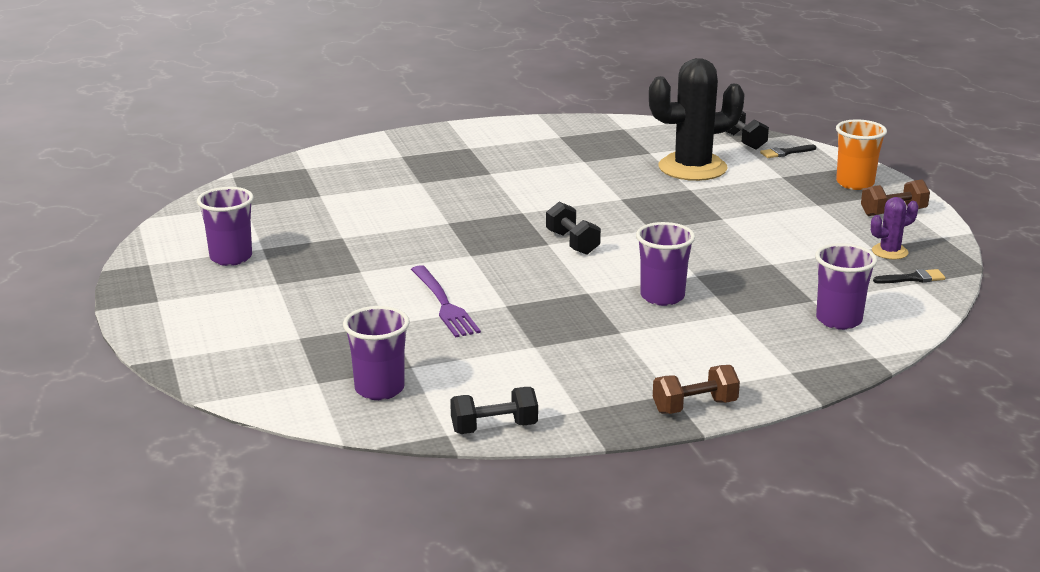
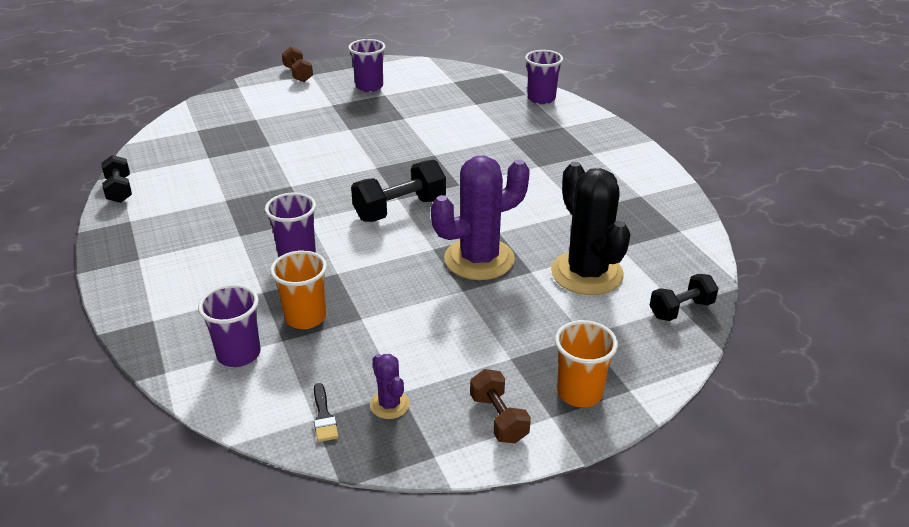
camera: 85 degrees right, 10 degrees up
(379, 389) = (182, 149): purple cup -> purple cup (541, 98)
(444, 304) = (294, 162): purple fork -> none
(572, 243) = (400, 209): black dumbbell -> black dumbbell, size x1.59
(670, 209) = (479, 259): none -> purple cactus
(694, 407) = (115, 269): brown dumbbell -> brown dumbbell (298, 74)
(775, 289) = (305, 317): none -> orange cup
(785, 152) = (657, 341): black brush -> none

